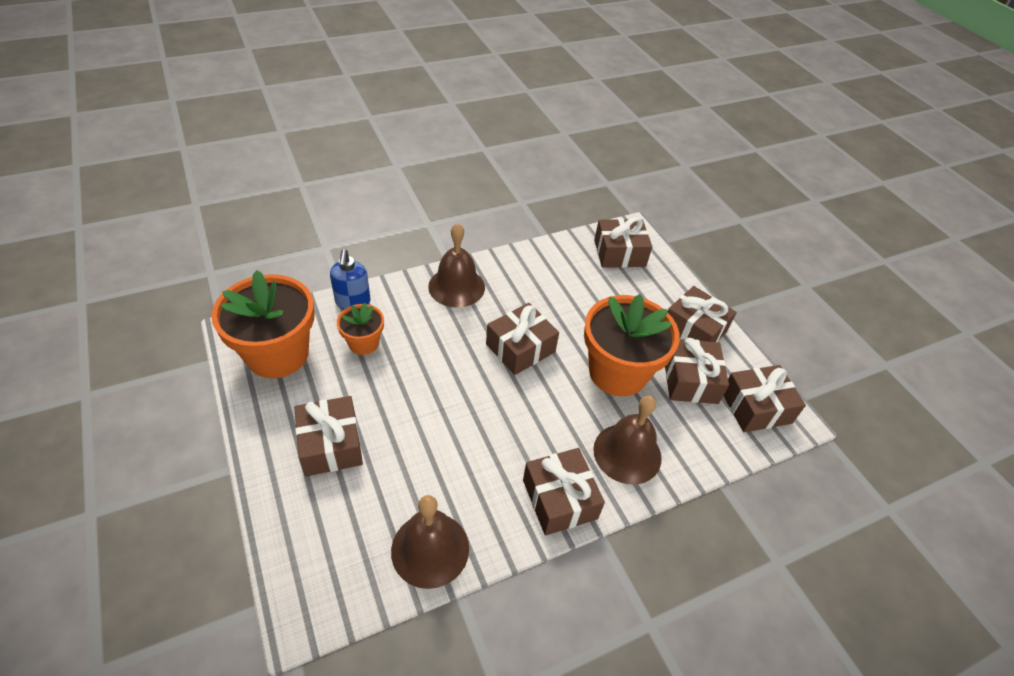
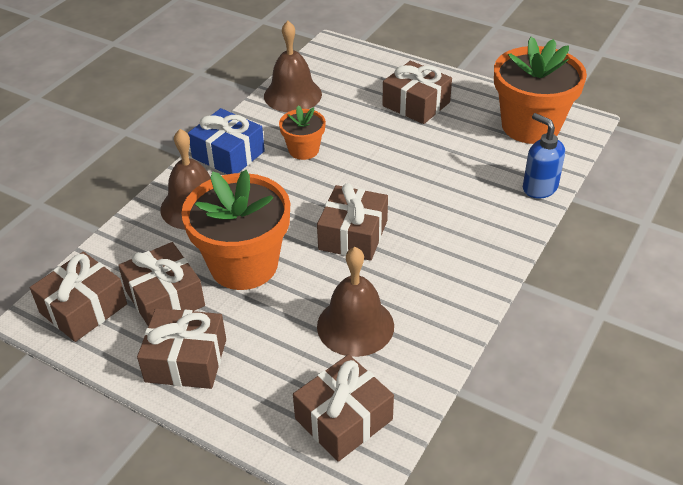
camera: 150 degrees right, 5 degrees down
(363, 343) = (484, 166): orange flower pot -> orange flower pot (303, 150)
(456, 286) = (474, 255): brown bell -> brown bell (355, 326)
(559, 499) = (228, 154): brown gift -> blue gift

